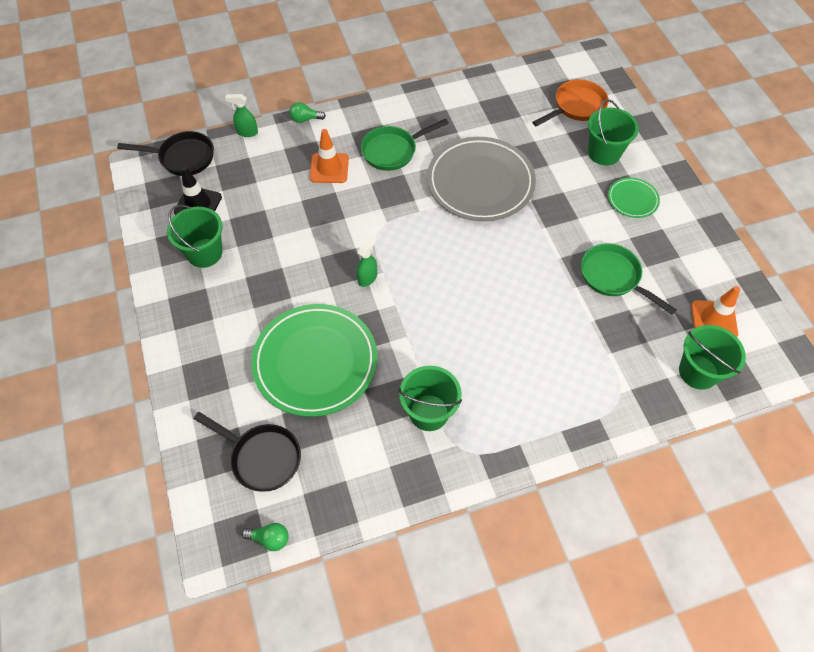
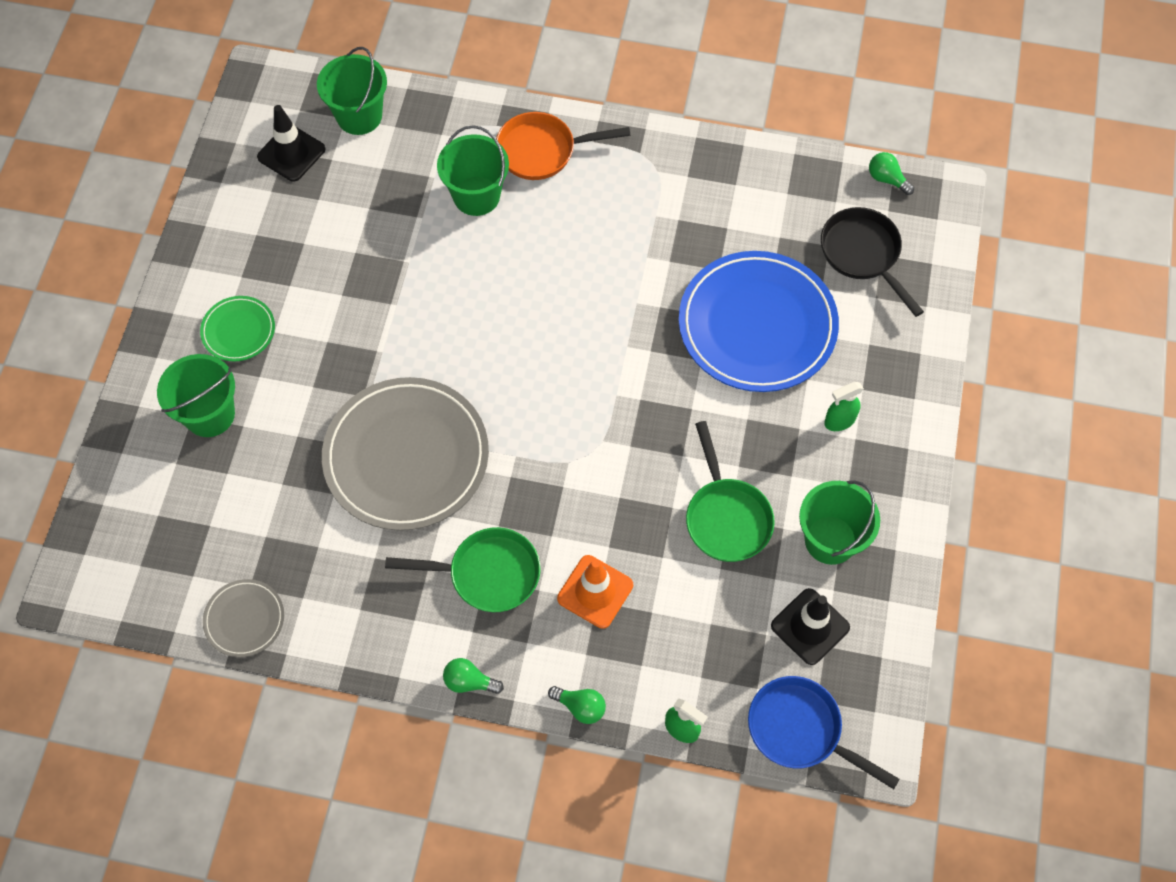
camera: 150 degrees left, 5 degrees up
(183, 158) = (800, 730): black pan -> blue pan
(315, 362) = (757, 325): green plate -> blue plate
(367, 278) = (639, 396): green spray bottle -> green spray bottle (839, 421)
(368, 105) = (469, 682): none -> green light bulb
(429, 412) = (664, 213): green bucket -> green bucket (476, 196)
(498, 81) = (244, 619): none -> grey plate
(576, 107) = (176, 509): orange pan -> orange pan (542, 151)
(613, 277) = (353, 250): green pan -> green pan (726, 517)
(714, 320) = (291, 153): orange traffic cone -> black traffic cone

